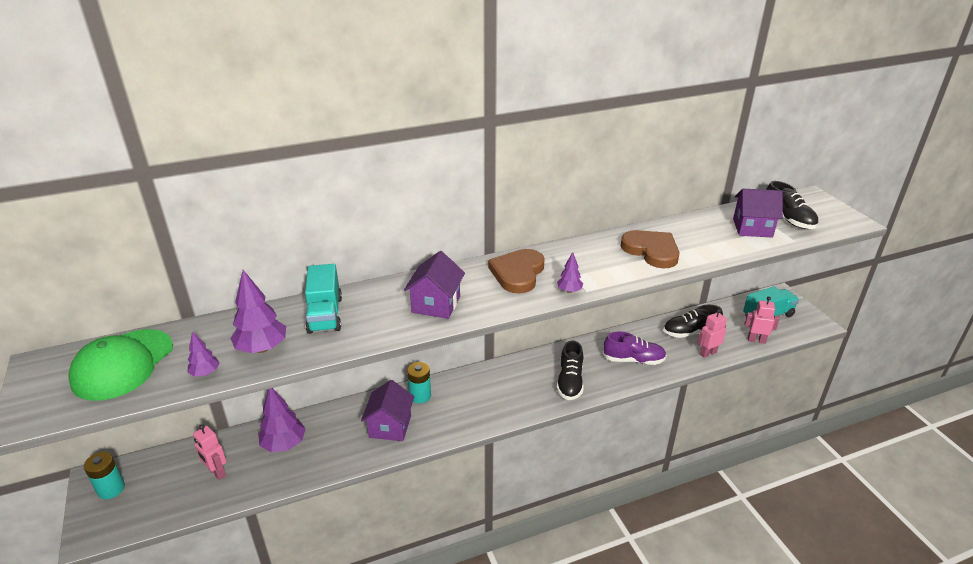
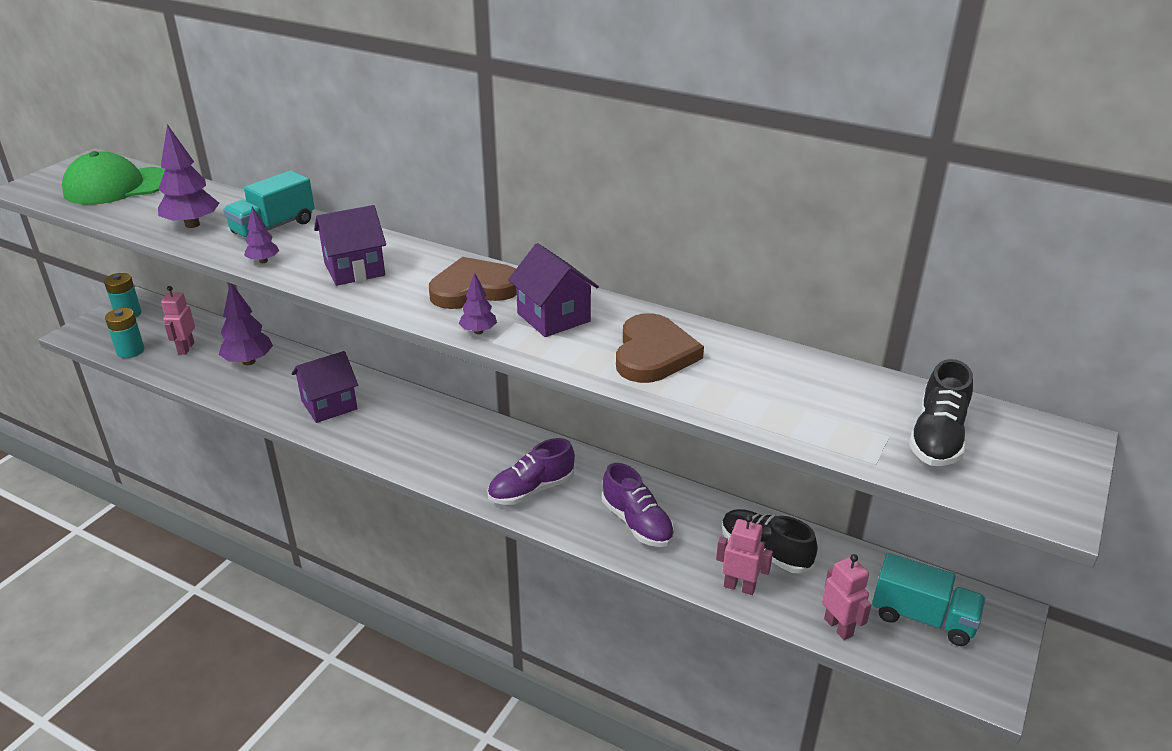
camera: 50 degrees right, 0 degrees up
(205, 373) = (135, 219): purple tree -> purple tree (263, 261)
(420, 395) = (393, 399): turquoise battery -> turquoise battery (130, 351)
(570, 382) = (531, 490): black shoe -> purple shoe
(752, 228) = (851, 413): purple house -> purple house (553, 317)

